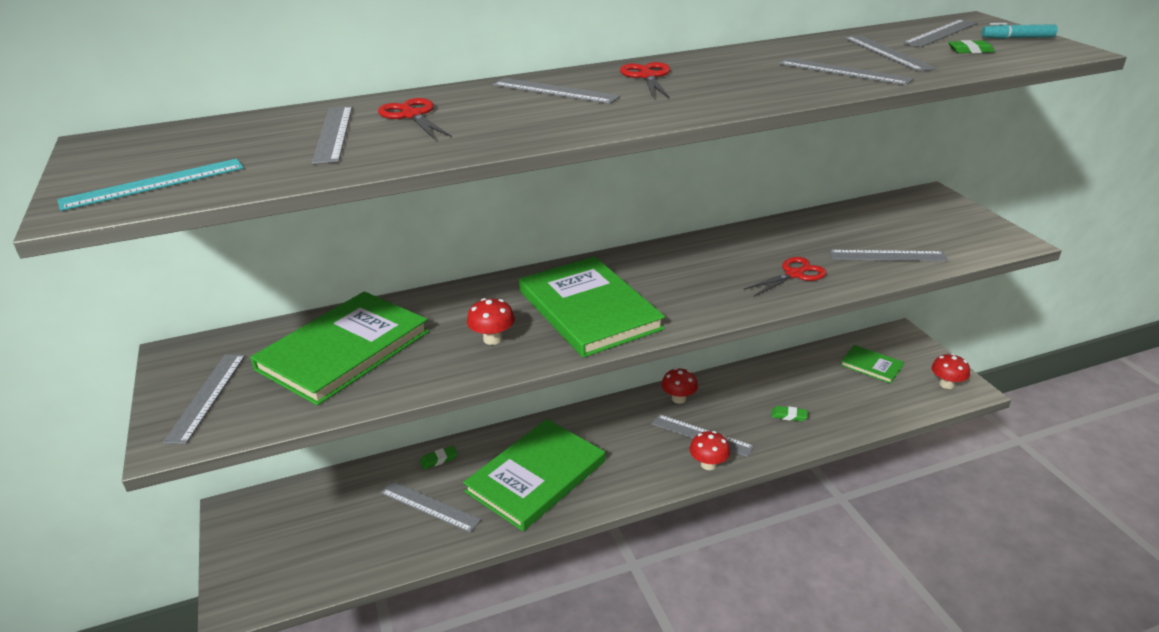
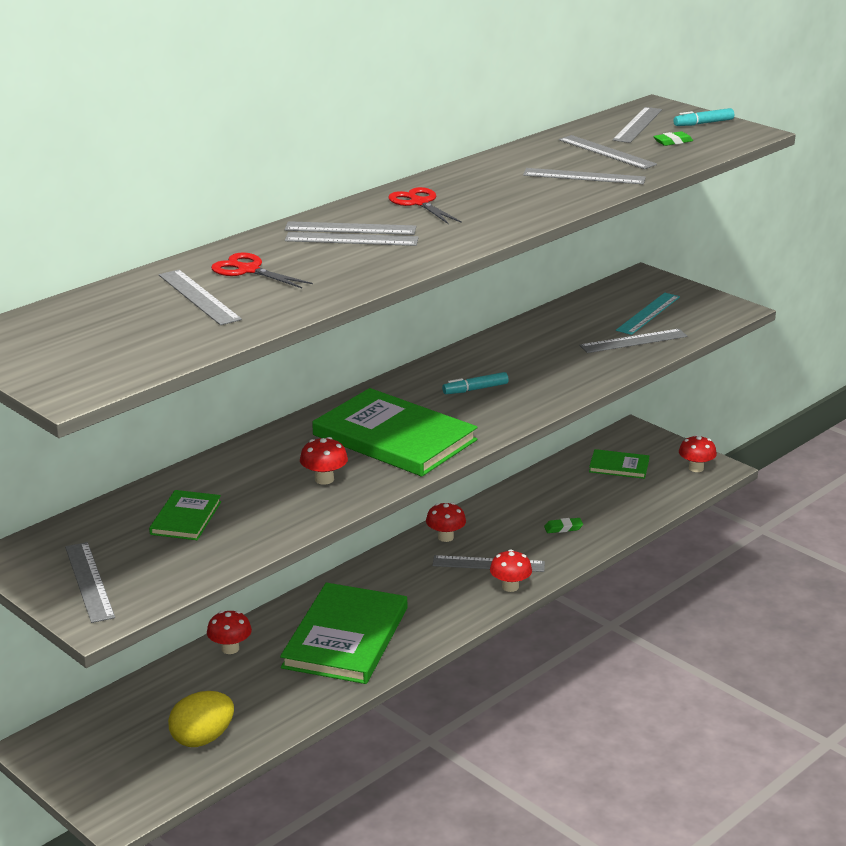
camera: 25 degrees left, 5 degrees down
(154, 184) = (103, 363): turquoise ruler -> turquoise ruler (648, 313)
(344, 350) = (186, 518): green book -> green book, size x0.49
(356, 545) = (202, 738): none -> yellow egg
(429, 506) = (253, 689): grey ruler -> grey ruler (351, 239)
(439, 460) = (230, 648): green eraser -> red mushroom
(699, 276) = (475, 389): none -> turquoise marker
(794, 274) = (561, 372): red scissors -> none

